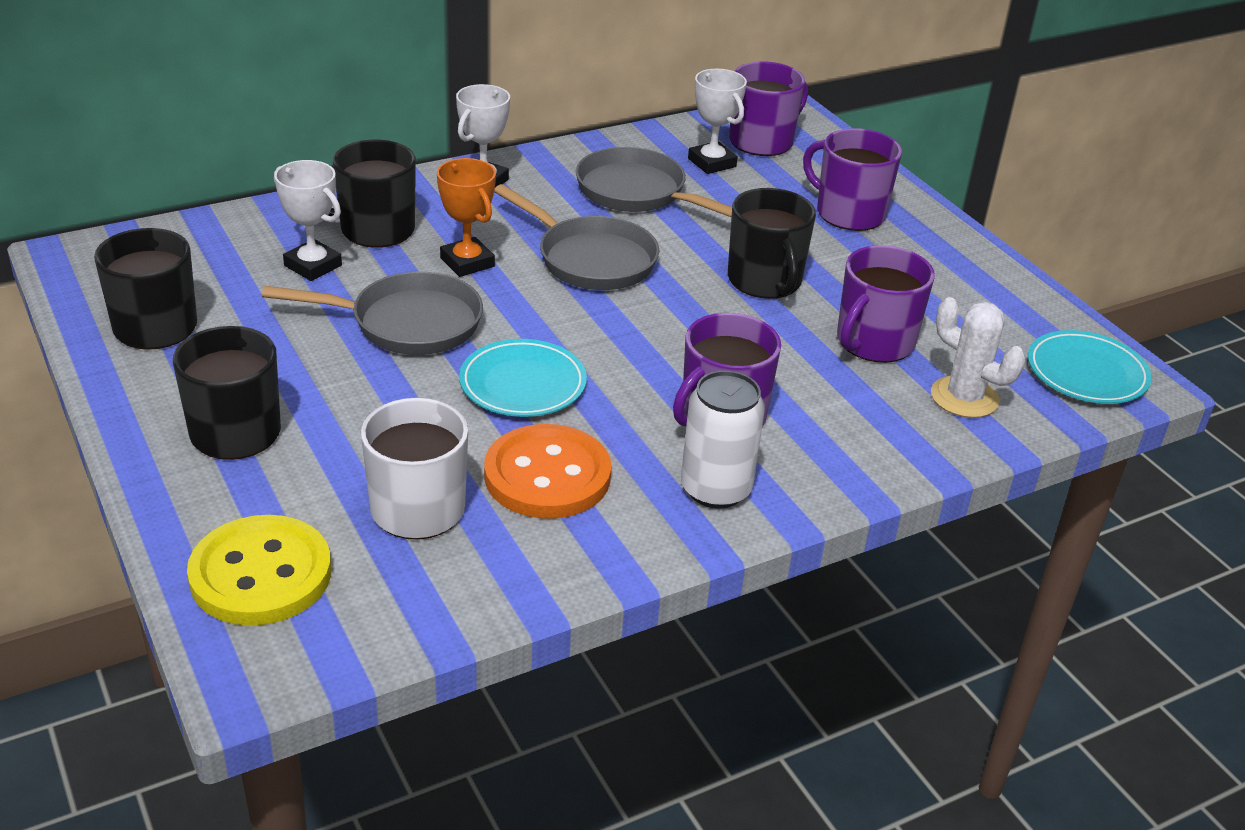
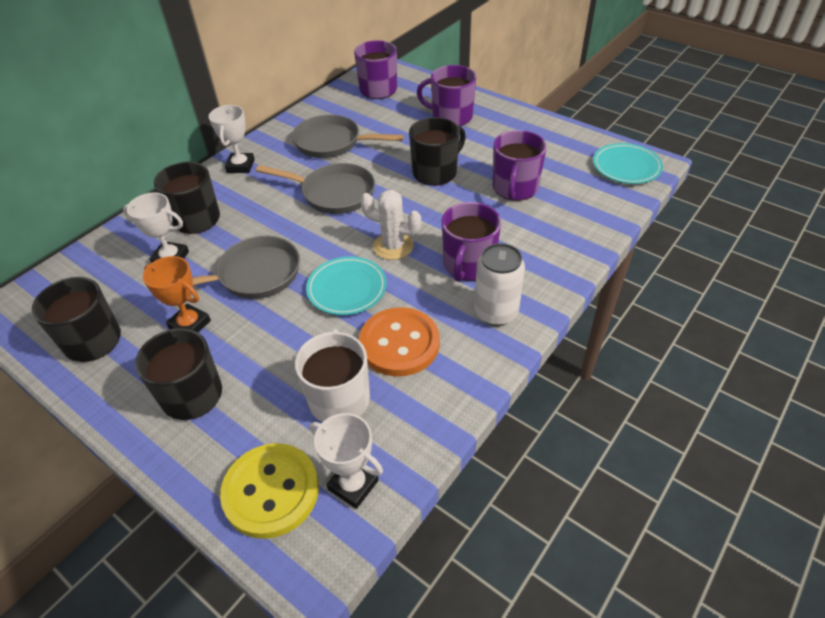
camera: 20 degrees left, 10 degrees up
(467, 262) = (264, 221): orange trophy -> orange trophy (190, 324)
(712, 163) = (361, 111): white trophy -> white trophy (353, 485)
(765, 281) = (435, 172): black mug -> black mug turned 90 degrees counterclockwise
(964, 397) = (580, 204): white cactus -> white cactus (393, 246)

